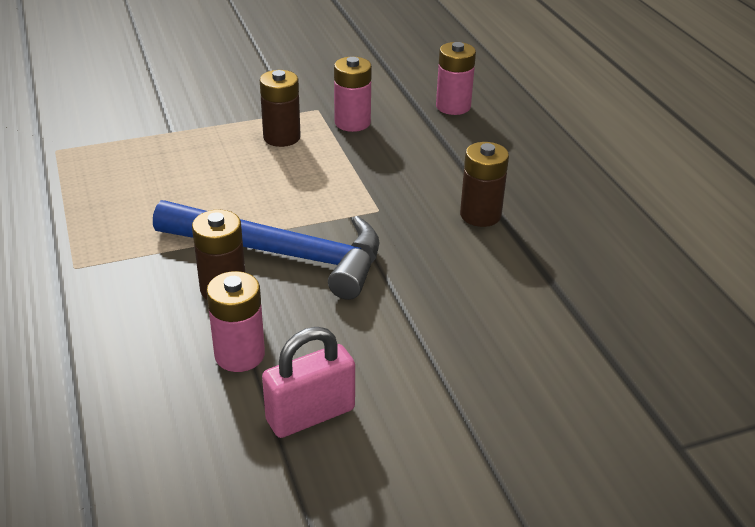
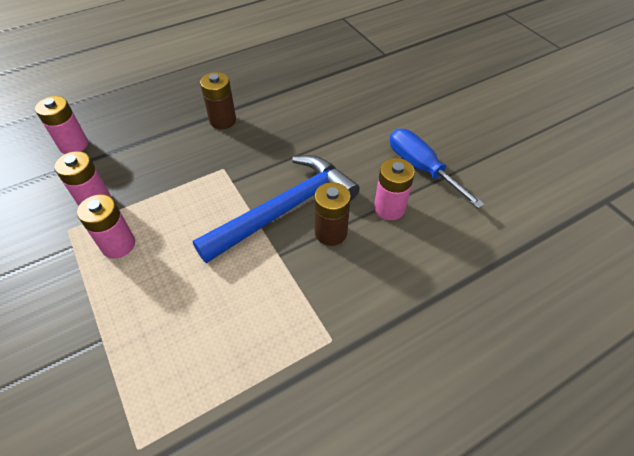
camera: 100 degrees left, 15 degrees up
(282, 137) = (118, 245): brown battery -> pink battery
(282, 254) = (284, 209): blue hammer -> blue hammer turned 45 degrees clockwise
(310, 415) = (421, 168): pink padlock -> blue screwdriver

